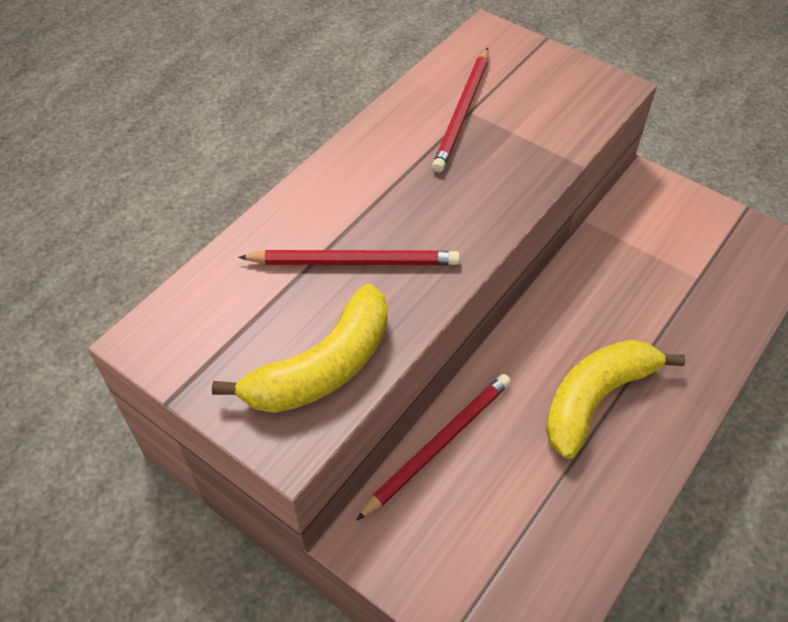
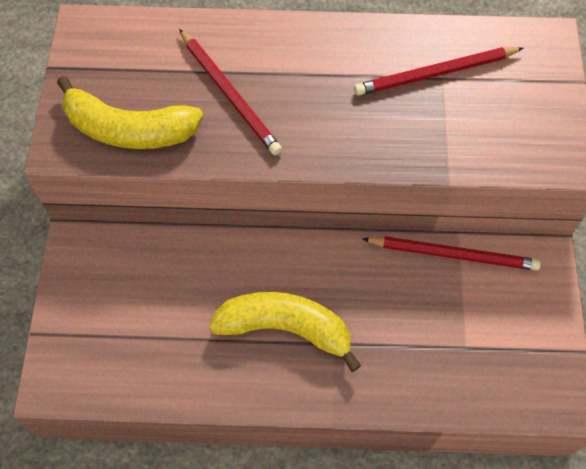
camera: 55 degrees right, 10 degrees up
(439, 444) = (175, 248): red pencil -> red pencil (453, 254)

